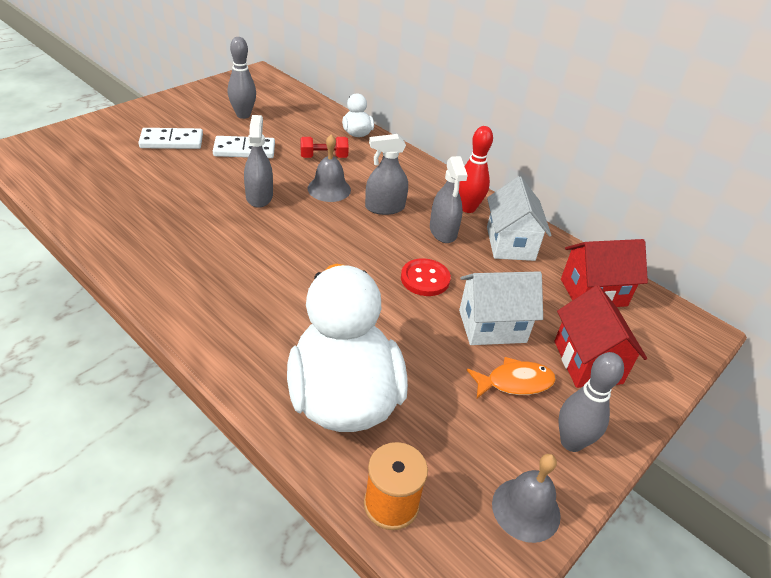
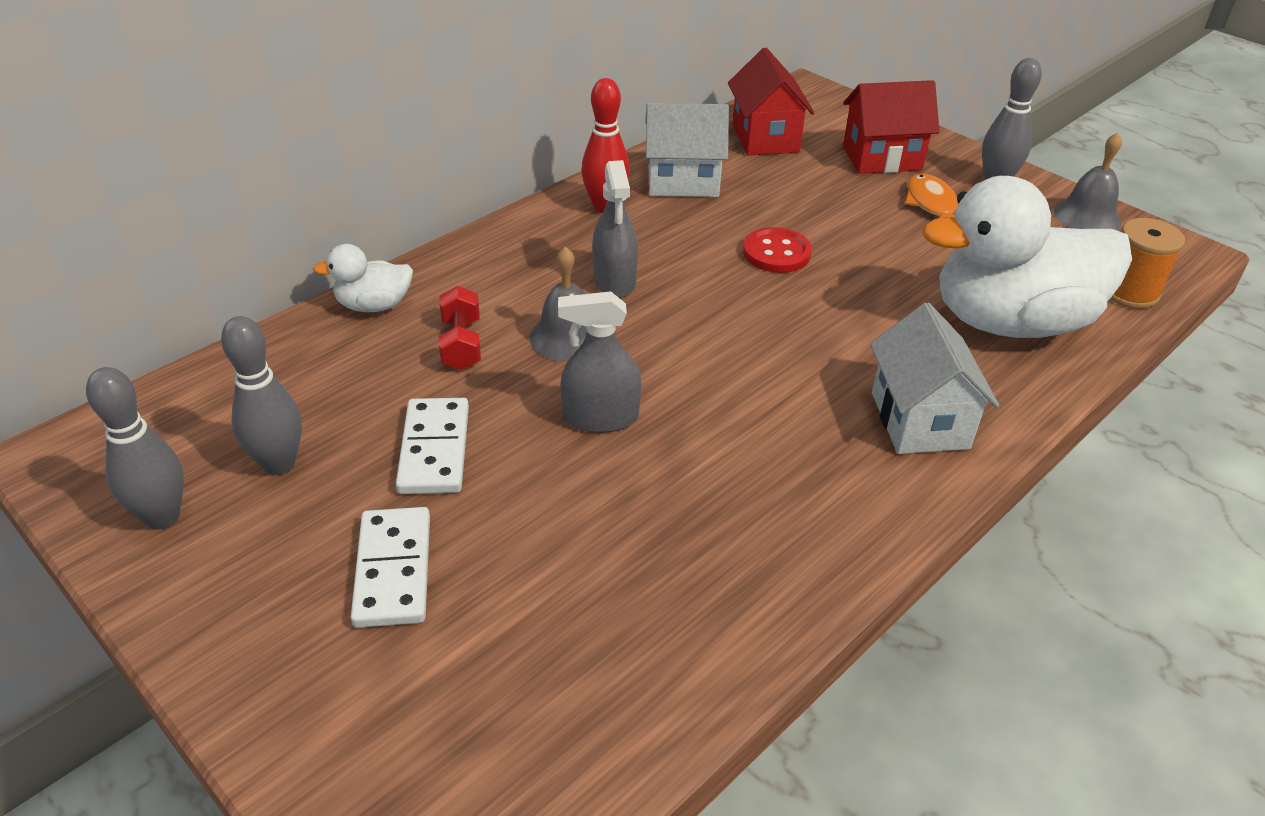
camera: 85 degrees left, 0 degrees up
(218, 94) = (162, 517): none -> grey bowling pin
(443, 231) = (666, 232): grey spray bottle -> none
(492, 326) = (849, 210): white house -> white house (919, 420)

